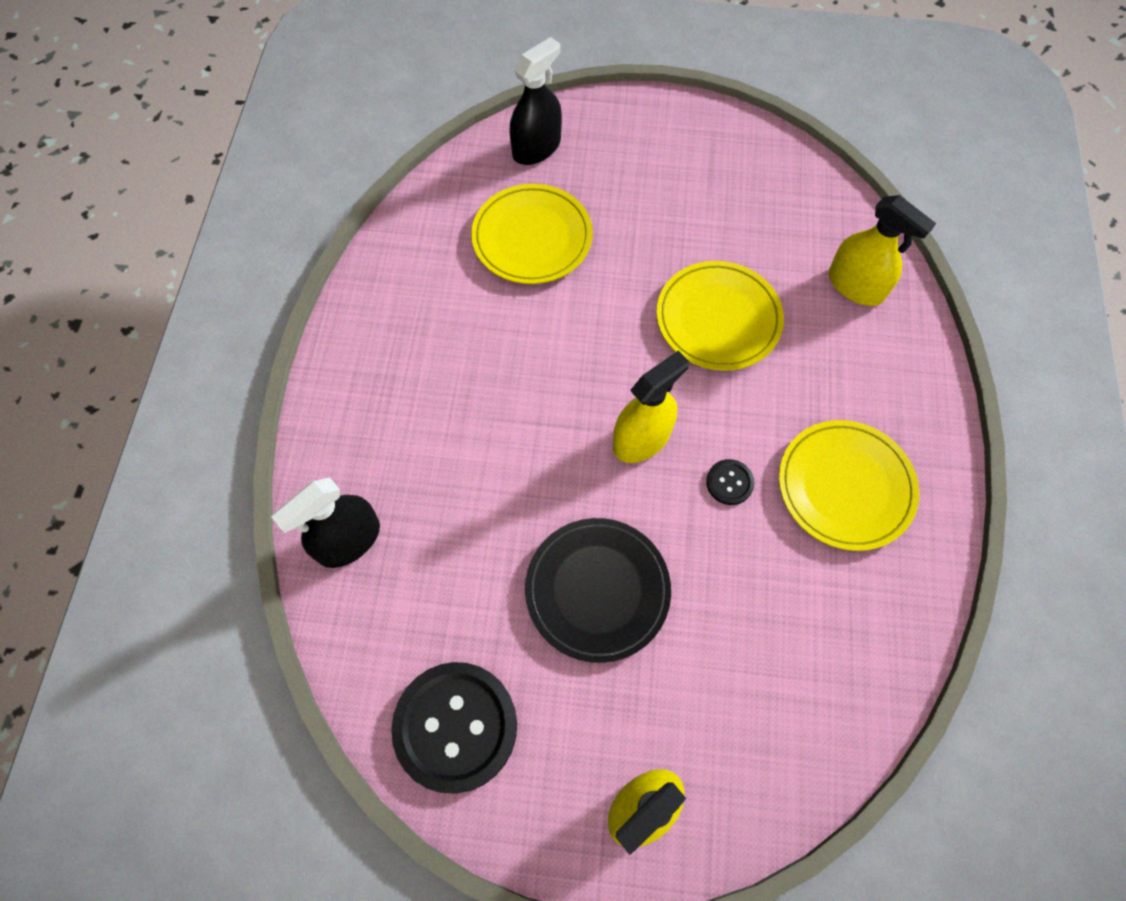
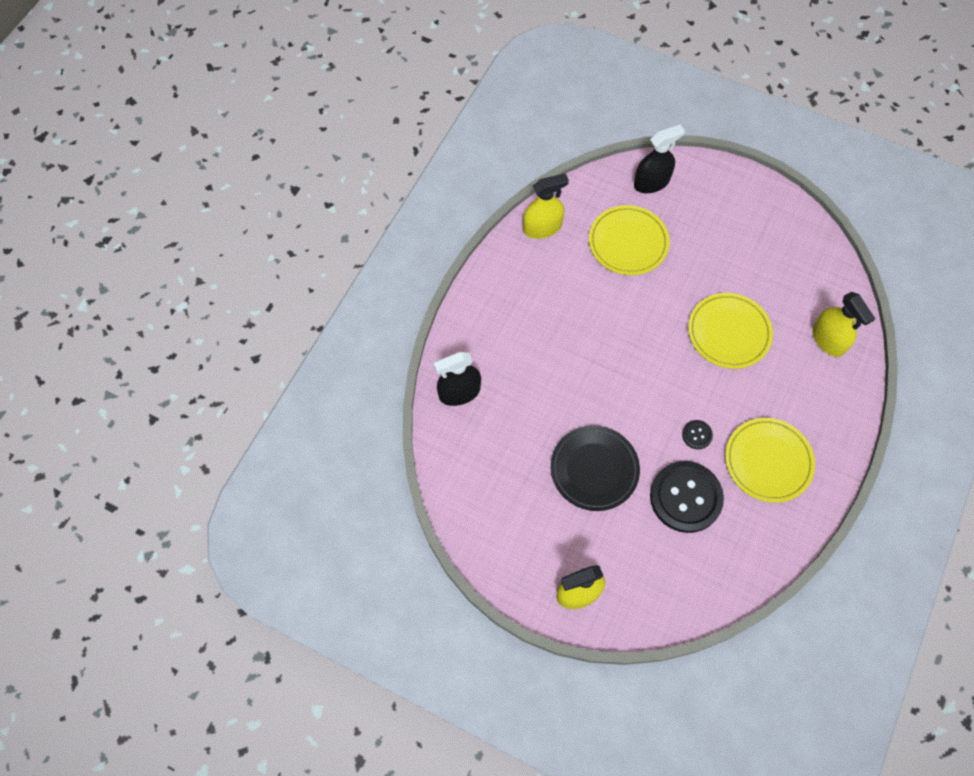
camera: 20 degrees right, 0 degrees up
(455, 727) = (489, 514): black button -> black button (685, 497)
(641, 438) = (652, 391): yellow spray bottle -> yellow spray bottle (542, 227)

